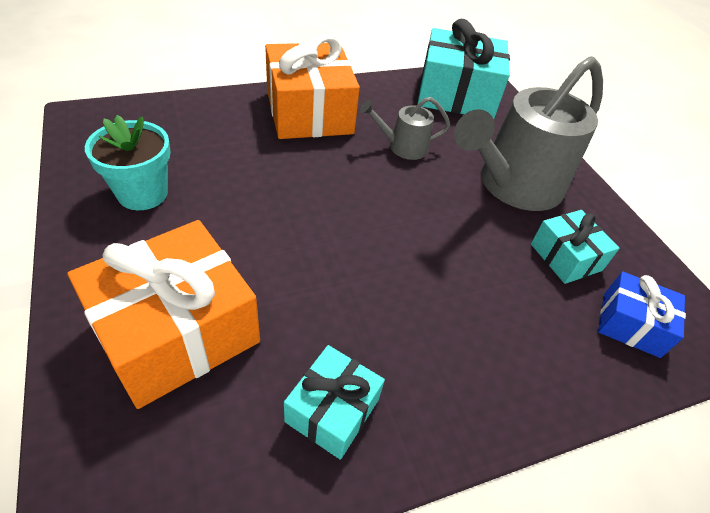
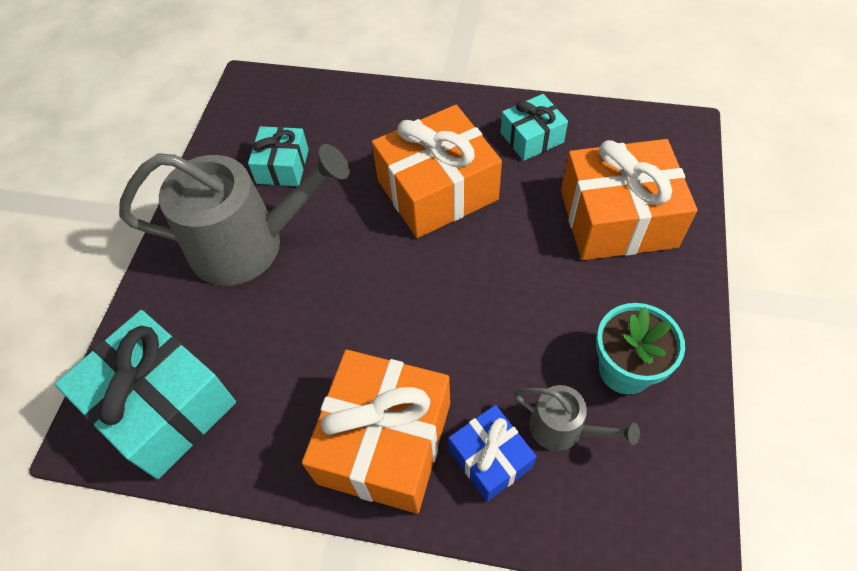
camera: 140 degrees left, 10 degrees up
(399, 289) = (437, 190): none -> orange gift
(403, 147) = (314, 336): grey watering can -> grey watering can (563, 429)
(631, 324) = (294, 111): blue gift -> blue gift (490, 458)

